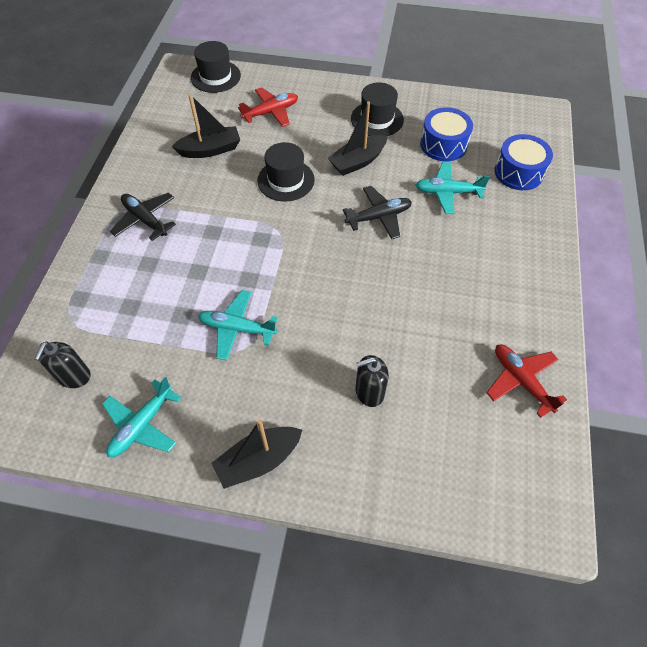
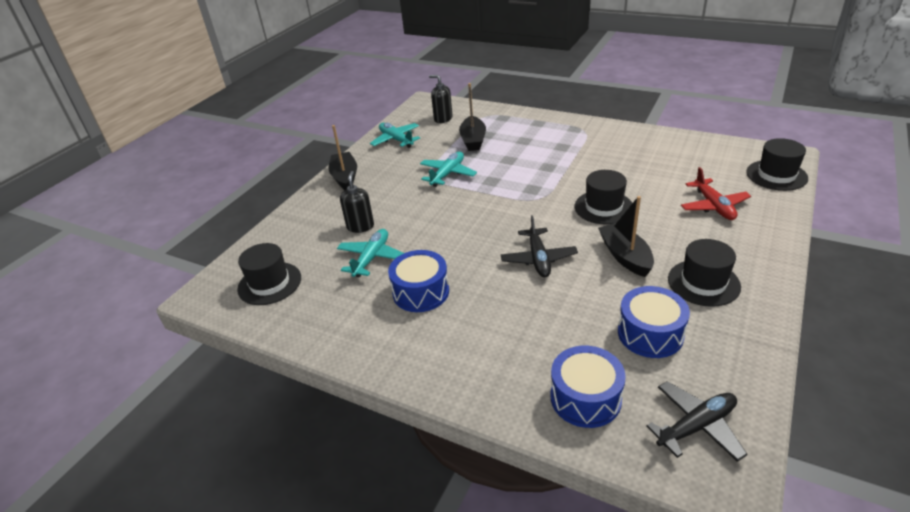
camera: 110 degrees right, 20 degrees down
(145, 220) = (570, 139): black plane -> black plane (696, 426)
(210, 150) = (653, 169): black boat -> black boat (473, 140)
(447, 192) = (562, 318): turquoise plane -> turquoise plane (371, 258)
(456, 296) = (421, 292): none -> blue drum
(500, 451) = (269, 283): none -> black hat
(521, 381) = (314, 312): red plane -> none

